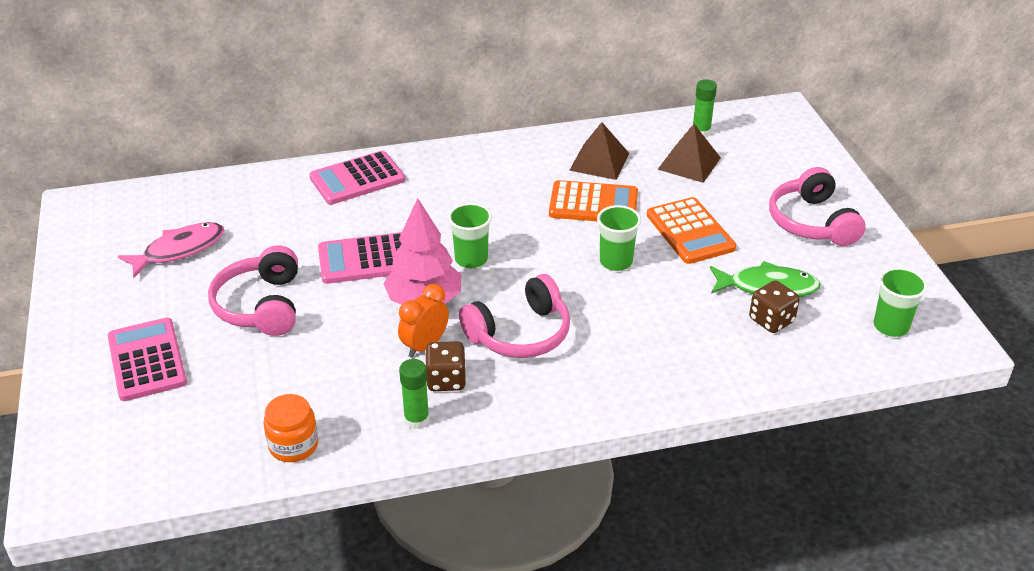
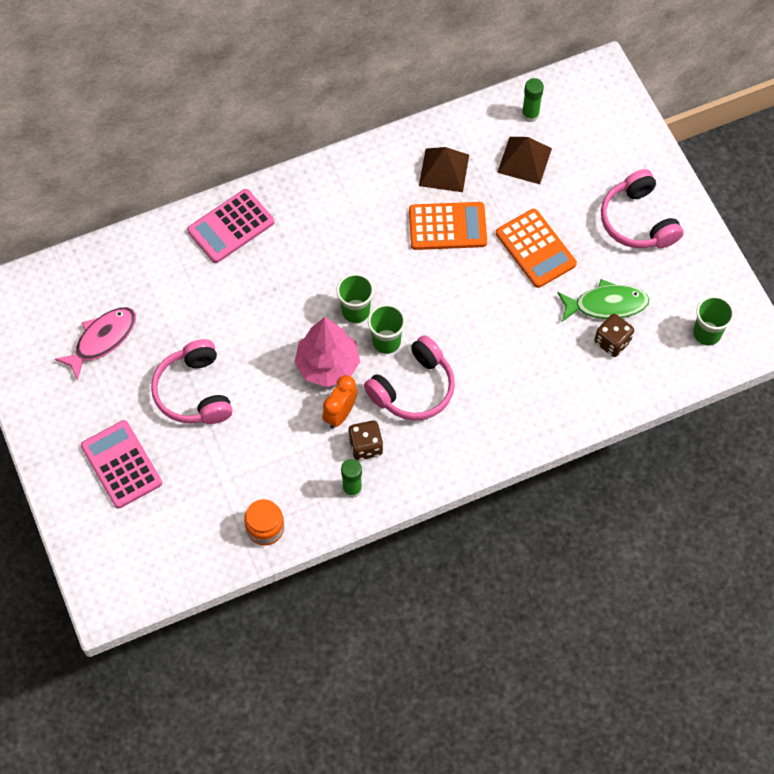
camera: 10 degrees left, 25 degrees up
(365, 259) = (266, 325): pink calculator -> none
(616, 262) = (478, 295): green cup -> green cup (386, 341)

